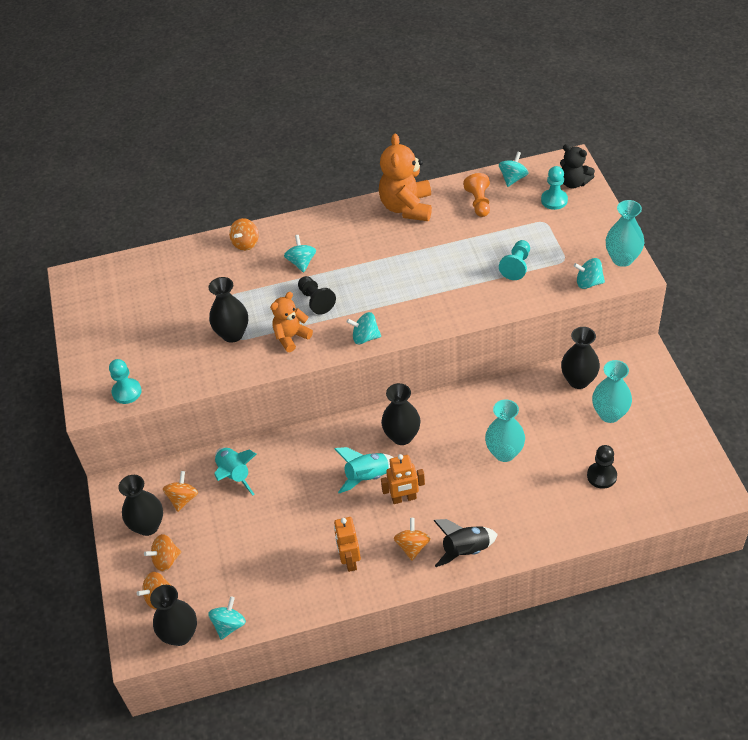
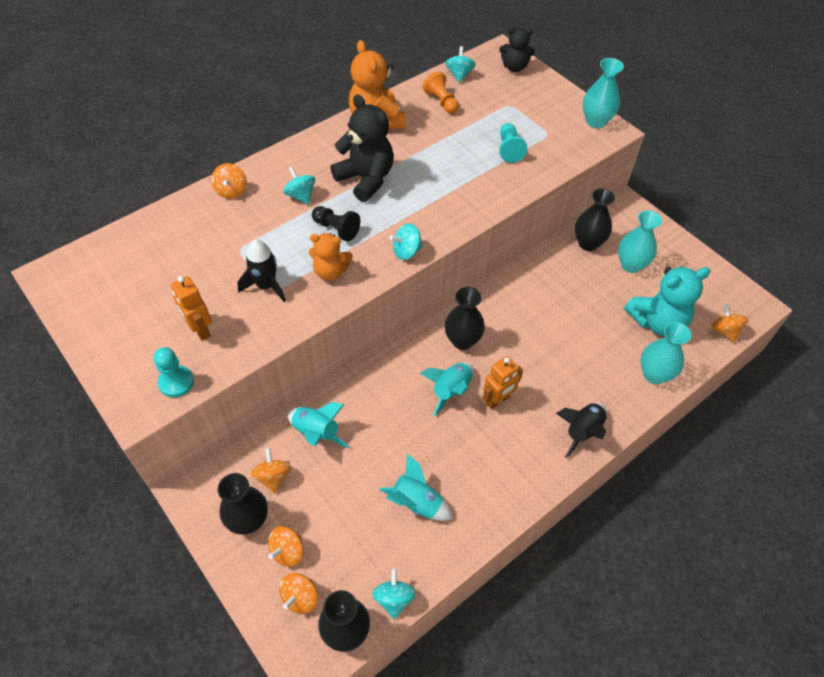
camera: 30 degrees left, 5 degrees up
(232, 334) = (266, 286): black vase -> black rocket
(286, 559) = (416, 503): none -> turquoise rocket
(291, 337) = (330, 271): orange teddy bear -> orange teddy bear turned 105 degrees counterclockwise
(349, 560) = (480, 481): orange robot -> orange robot (200, 330)
(366, 261) = (366, 179): none -> black teddy bear
(412, 546) = (532, 445): orange spinning top -> orange spinning top (724, 331)
(504, 453) = (563, 327): turquoise vase -> turquoise vase (654, 374)
(554, 200) = (507, 85): turquoise pawn -> none
(588, 283) = (580, 149): turquoise spinning top -> none
(601, 476) = (657, 322): black pawn -> turquoise teddy bear

